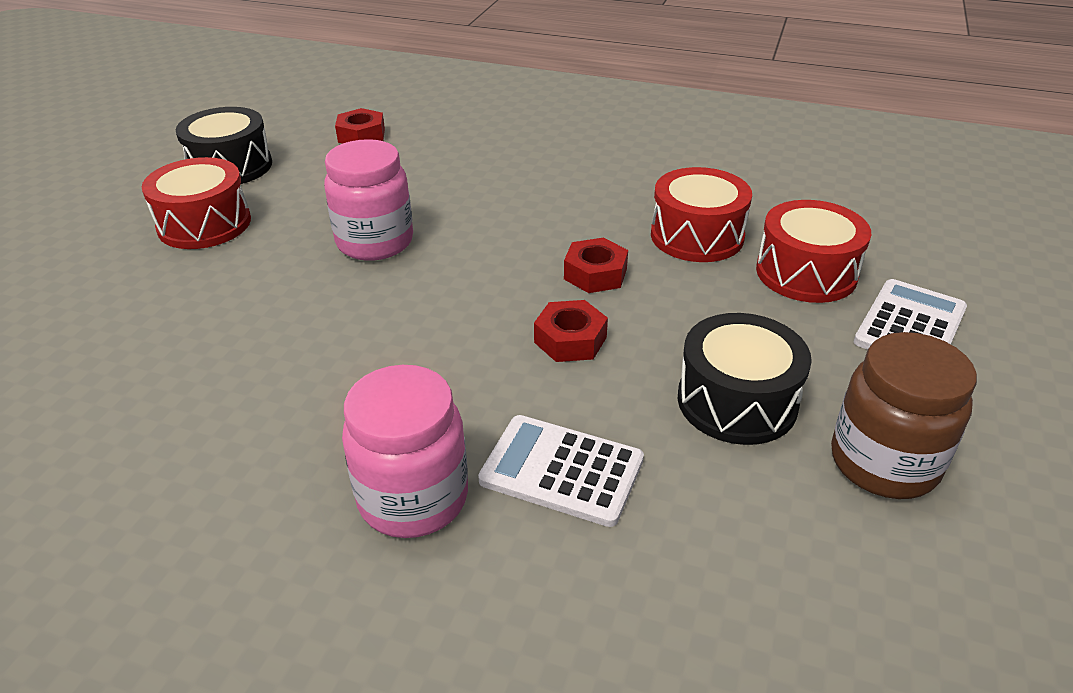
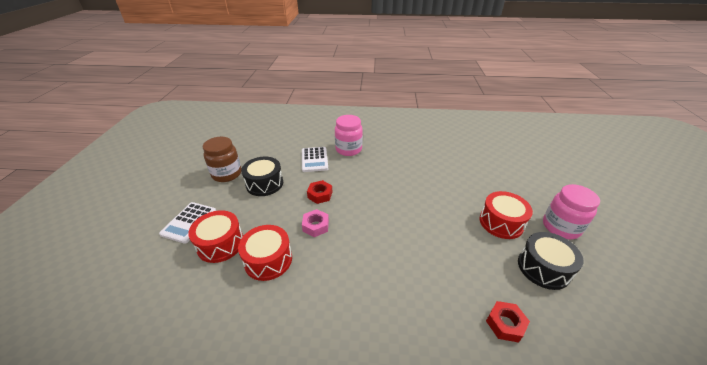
camera: 165 degrees right, 0 degrees up
(375, 242) = (418, 226): pink jar -> pink jar (560, 227)
(562, 470) = (314, 160): white calculator -> white calculator turned 75 degrees clockwise
(595, 274) = (315, 226): red nut -> pink nut

